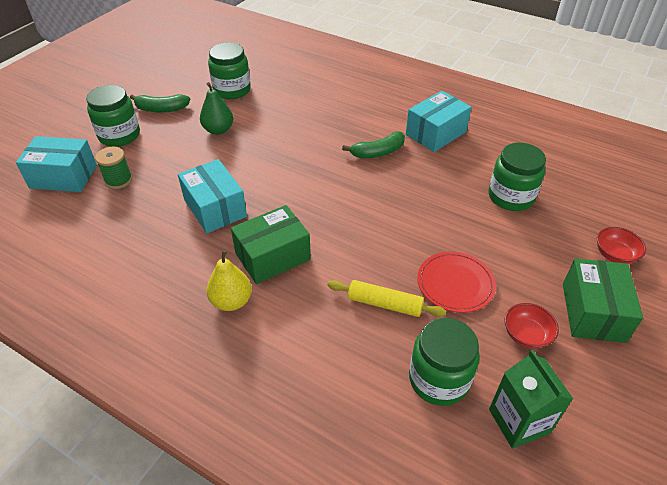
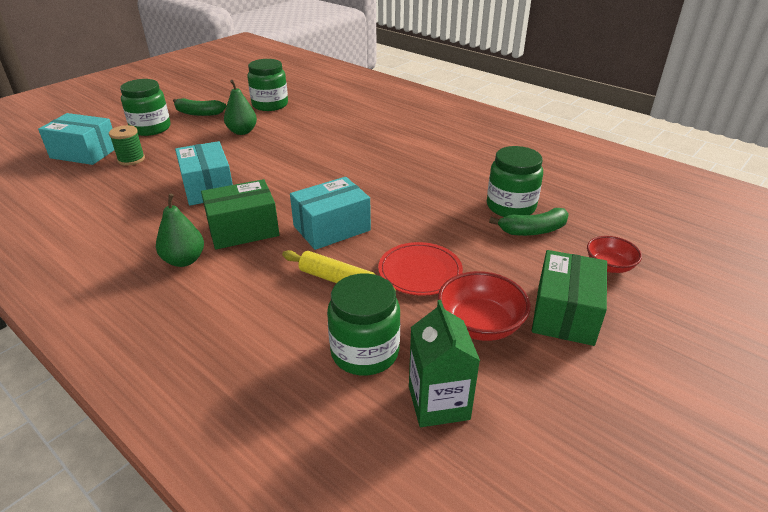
camera: 10 degrees right, 10 degrees down
(231, 301) = (184, 260): yellow pear -> green pear
(378, 152) = (387, 160): green banana -> green banana (533, 230)
(436, 133) = (453, 151): turquoise box -> turquoise box (332, 228)
(526, 335) = (480, 324): red bowl -> red bowl, size x1.52

